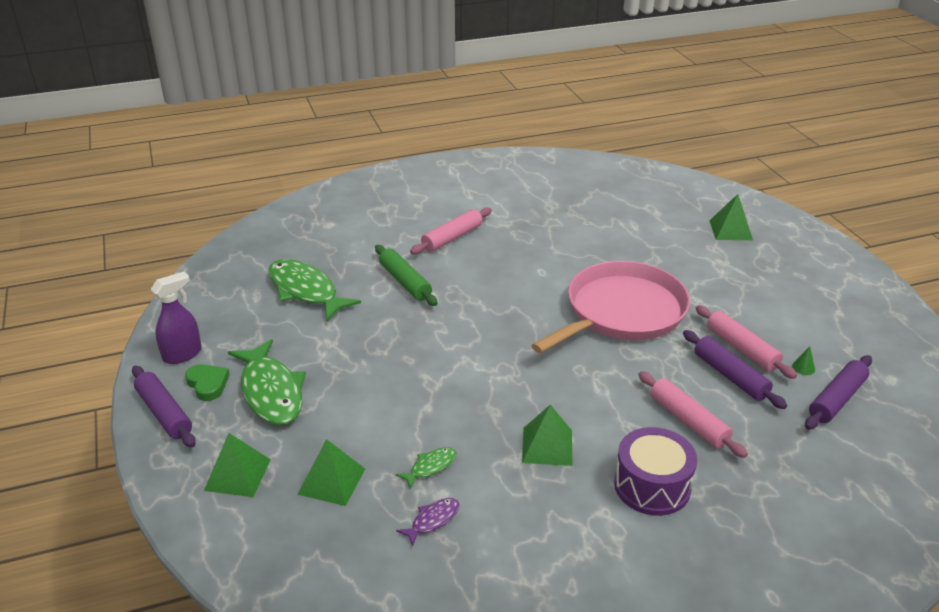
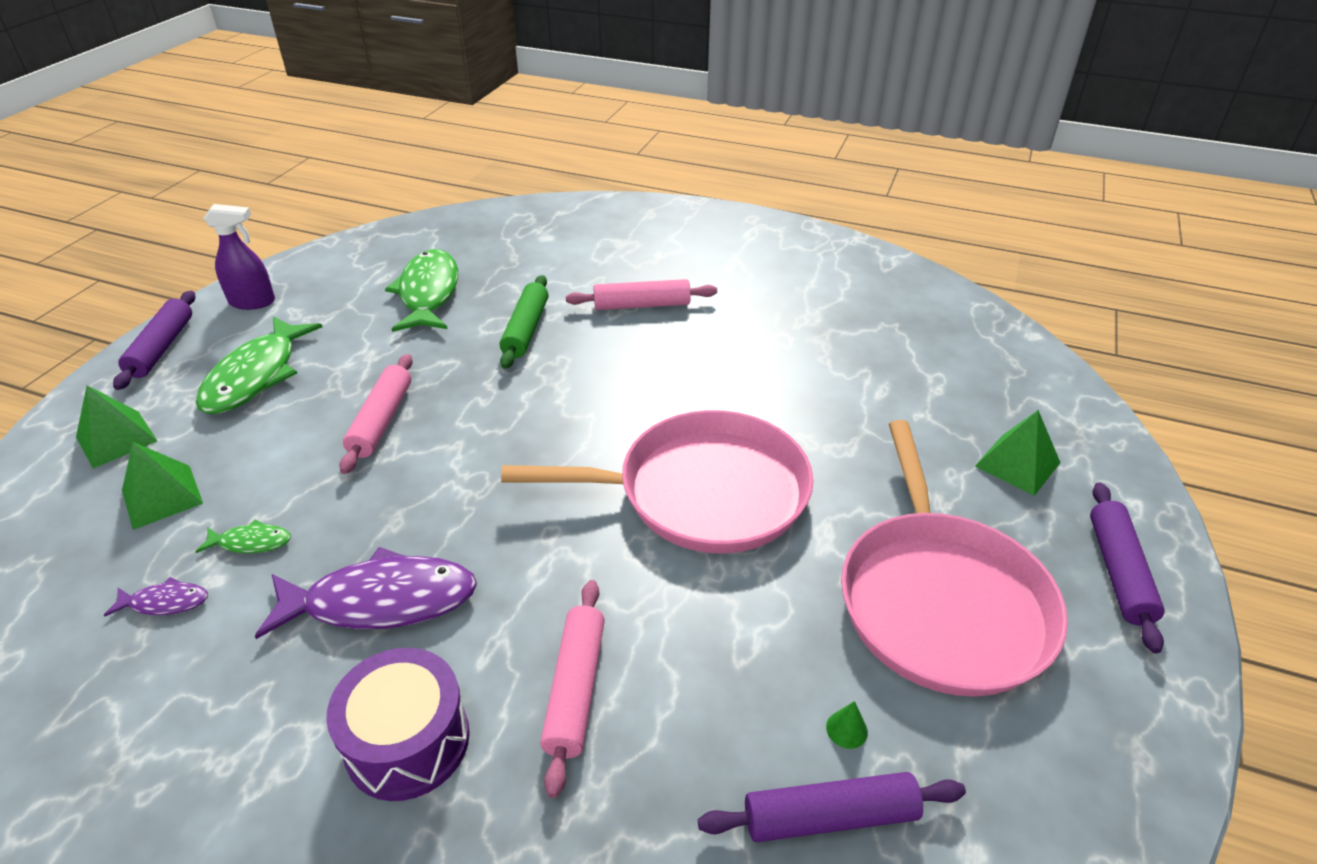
camera: 40 degrees right, 5 degrees up
(208, 384) = (227, 340): green heart -> none
(547, 446) = (381, 601): green pyramid -> purple fish
(730, 376) = (720, 667): purple rolling pin -> purple rolling pin (1118, 571)
(741, 348) = (792, 639): pink rolling pin -> pink rolling pin (381, 420)
(773, 301) = (941, 600): none -> pink pan

